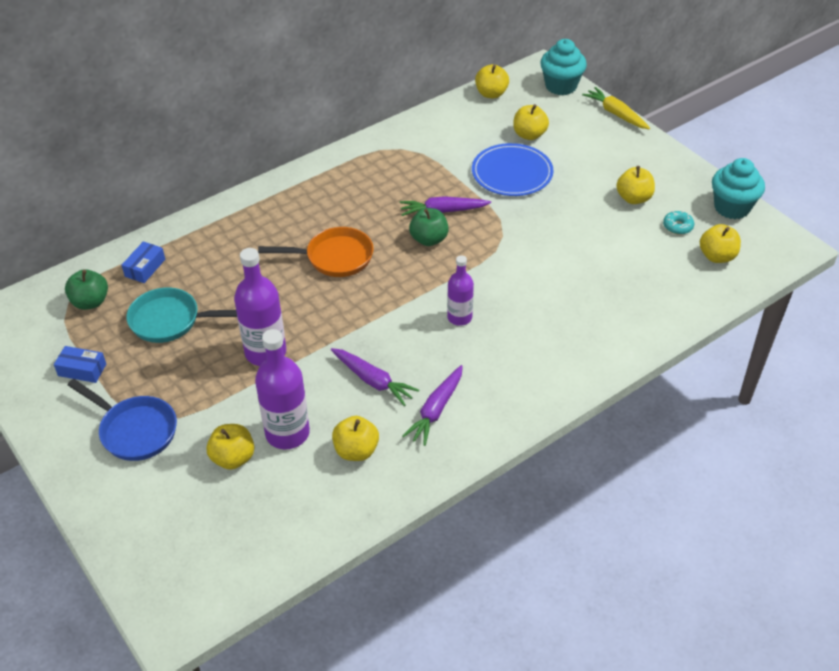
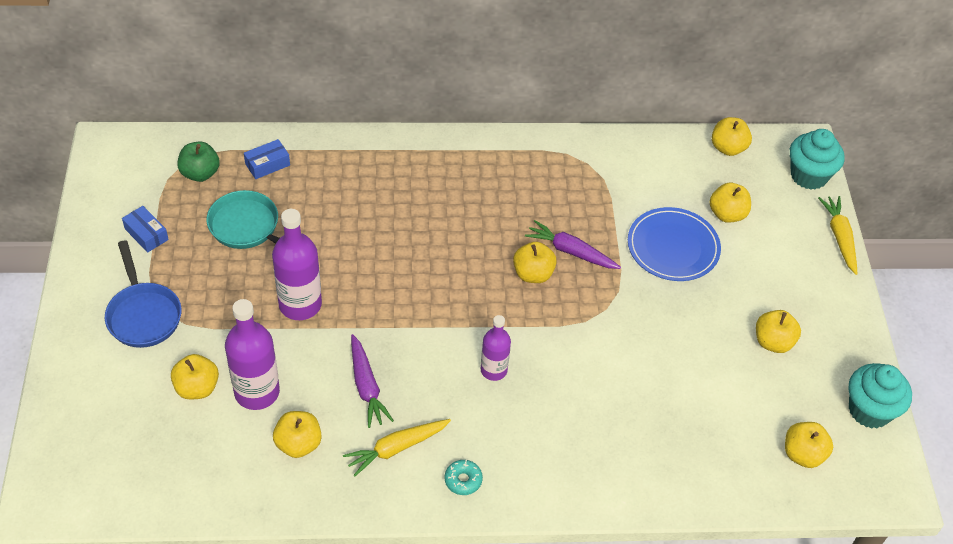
camera: 30 degrees right, 5 degrees up
(334, 257) = (432, 244): orange pan -> none
(429, 239) = (533, 274): green apple -> yellow apple
(436, 410) = (396, 448): purple carrot -> yellow carrot
(677, 226) = (791, 398): turquoise donut -> turquoise donut (463, 480)

